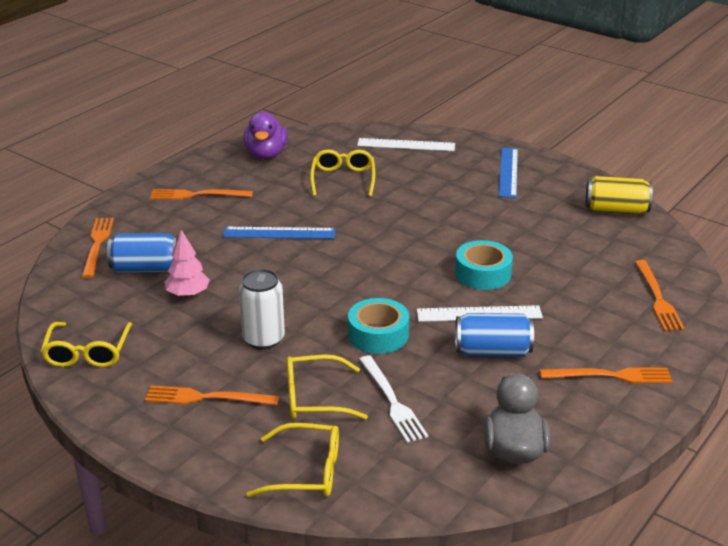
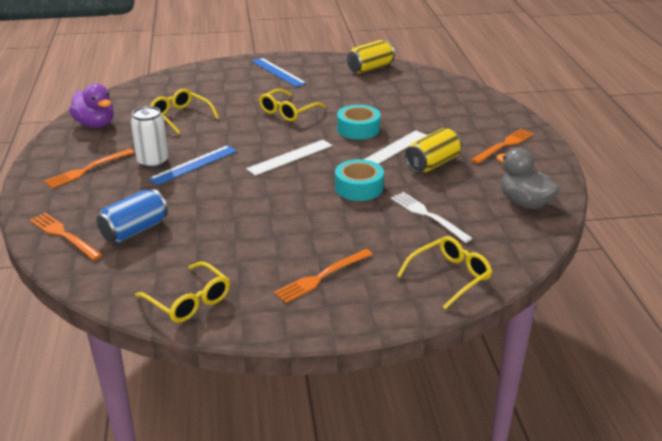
camera: 45 degrees left, 0 degrees up
(188, 294) = (196, 229): pink tree -> none
(263, 339) = (296, 226): white can -> white can (153, 162)
(315, 398) = (385, 238): yellow glasses -> yellow glasses (288, 111)
(392, 401) = (428, 216): white fork -> white fork turned 150 degrees counterclockwise
(406, 145) = (187, 81): white ruler -> white ruler (290, 157)
(492, 352) = (432, 164): blue can -> yellow can
(657, 298) = (461, 100): orange fork -> none

